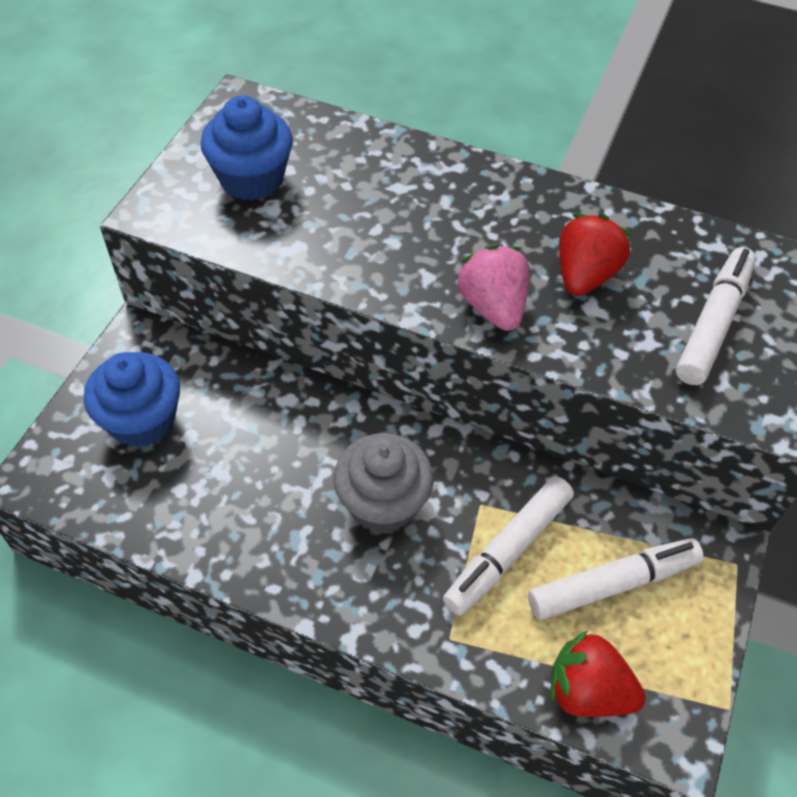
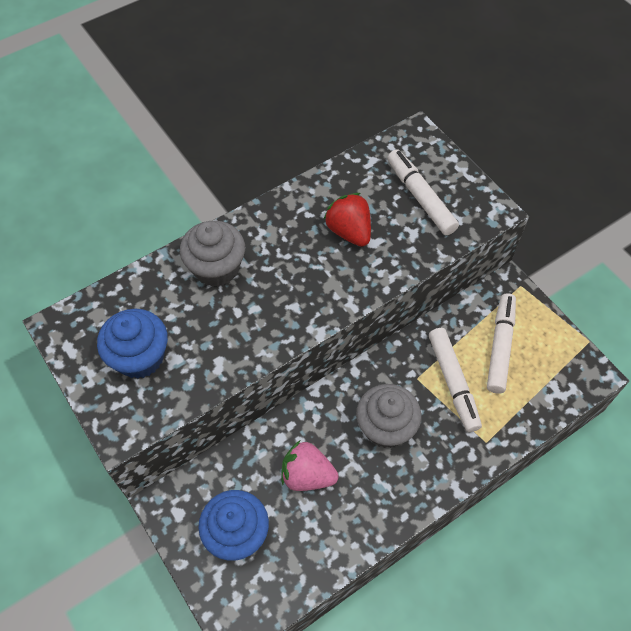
camera: 55 degrees left, 5 degrees up
(417, 182) = (216, 268): none -> grey cupcake
(493, 307) = (340, 288): pink strawberry -> pink strawberry (307, 475)
(587, 691) = (549, 395): red strawberry -> none

